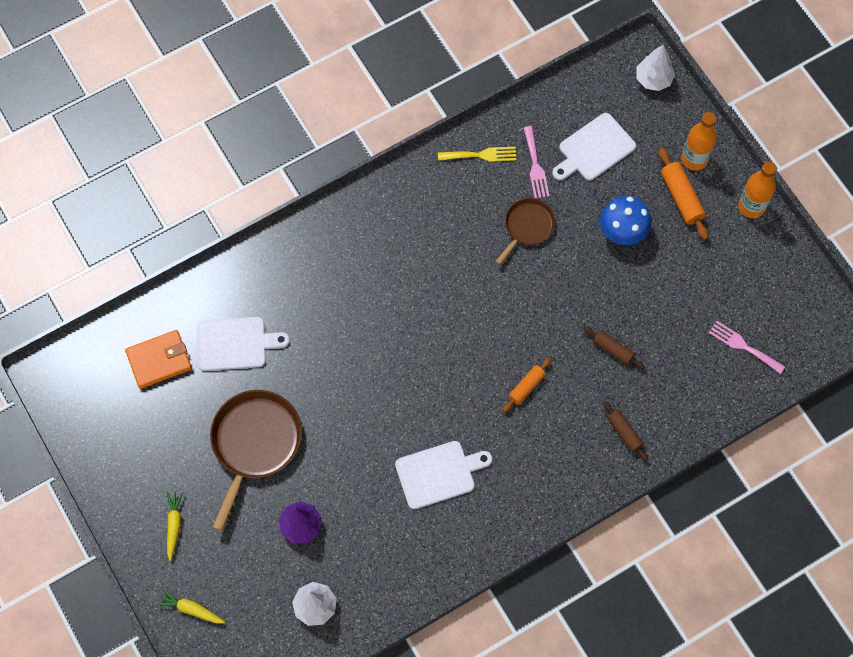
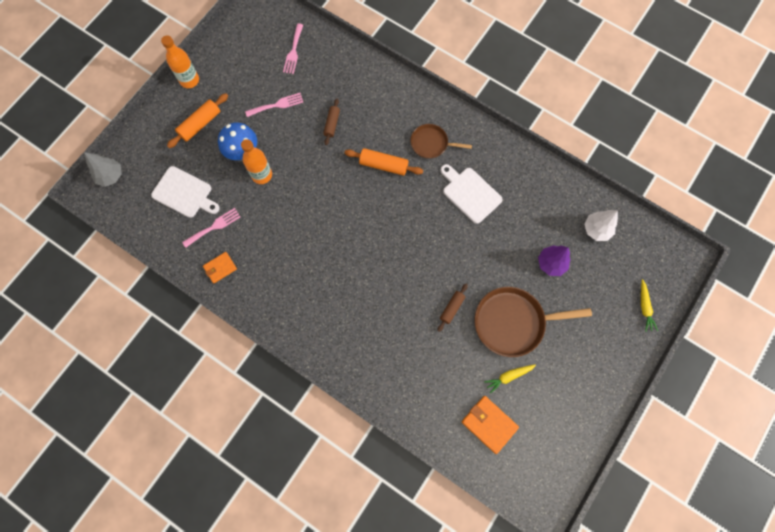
camera: 115 degrees left, 5 degrees up
(174, 525) = (598, 348): yellow carrot -> yellow carrot (508, 376)
(235, 344) = (448, 374): white cutting board -> none
(481, 155) = (220, 268): yellow fork -> orange wallet
(526, 387) = (383, 165): orange rolling pin -> orange rolling pin, size x1.53
(527, 226) = (264, 212): brown pan -> brown pan (431, 143)
(624, 433) = (385, 96): brown rolling pin -> brown rolling pin (452, 308)
(653, 79) = (110, 176): white tree -> grey tree
(669, 295) = (277, 105): none -> pink fork
(694, 159) = (166, 127): orange bottle -> orange bottle (262, 175)

